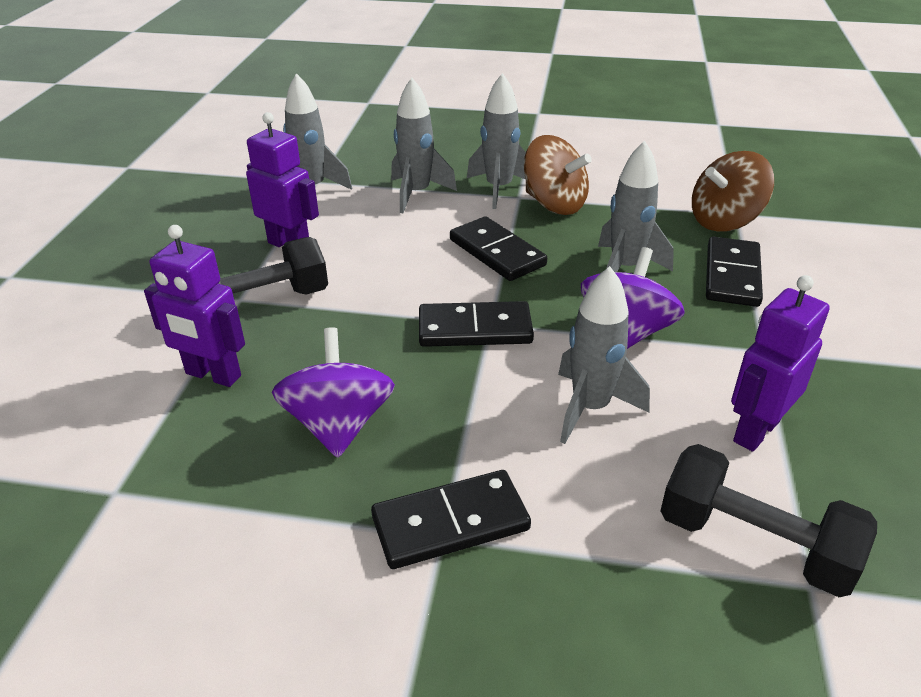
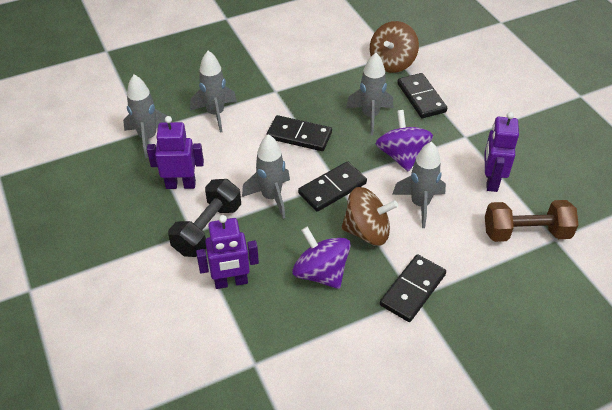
camera: 35 degrees left, 10 degrees up
(499, 189) = (259, 90): grey rocket -> grey rocket (271, 197)
(554, 204) = (299, 88): brown spinning top -> brown spinning top (367, 231)
(754, 543) = (526, 233): black dumbbell -> brown dumbbell

